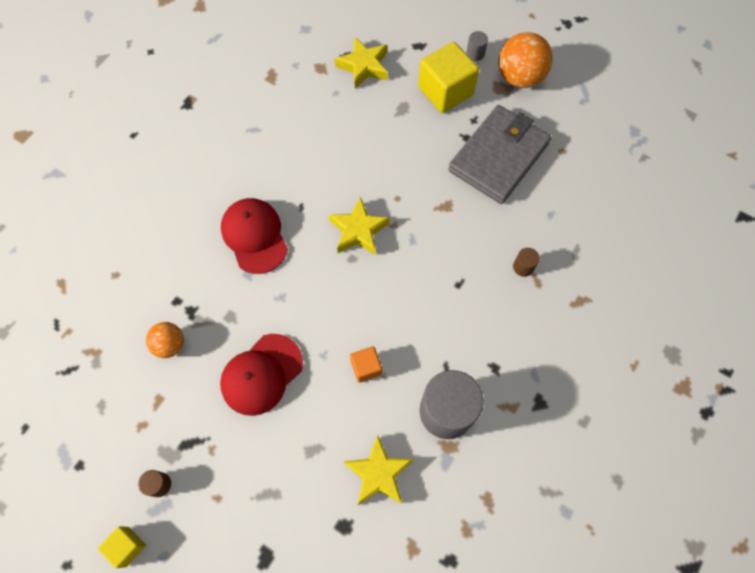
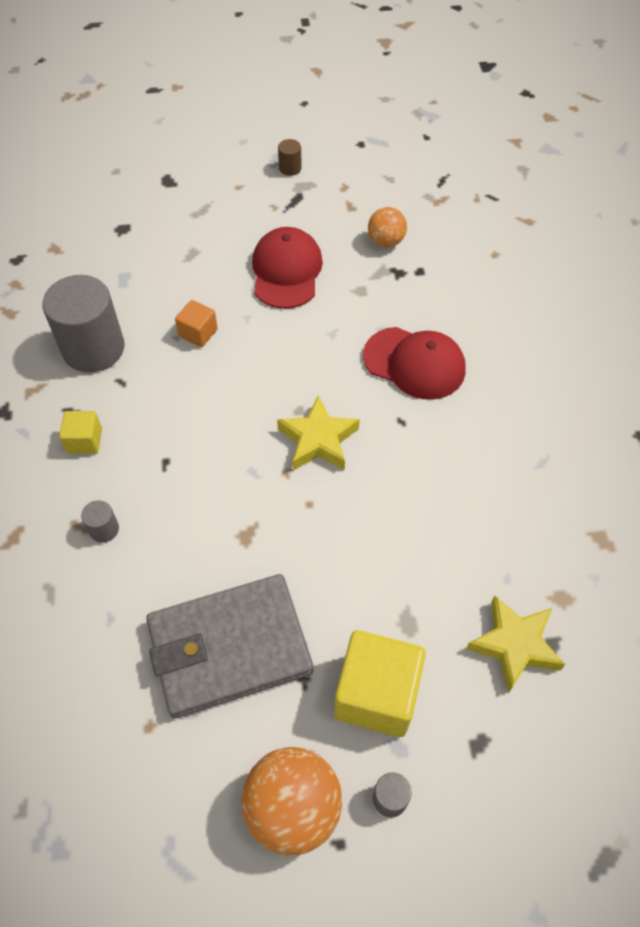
camera: 140 degrees right, 10 degrees down
(127, 546) = (274, 131): yellow cube -> yellow cube (85, 441)
(378, 473) = (121, 273): yellow star -> none
(498, 157) = (230, 648): grey wallet -> grey wallet turned 75 degrees clockwise
(523, 267) = (104, 529): brown cylinder -> grey cylinder

